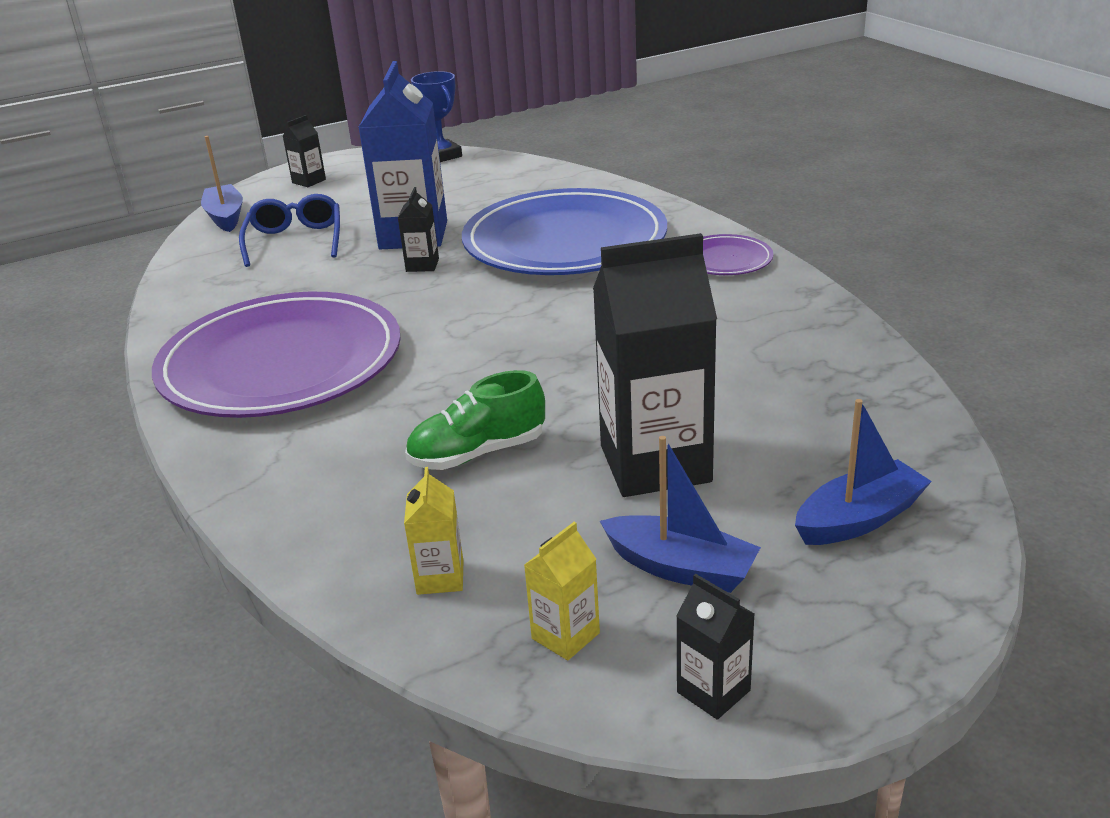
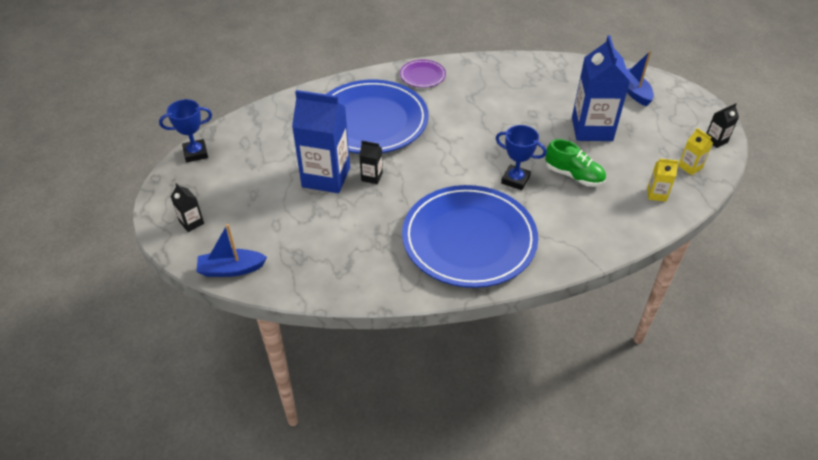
camera: 80 degrees left, 15 degrees up
(281, 363) = (469, 239): purple plate -> blue plate
(295, 241) = (300, 231): blue glasses -> none
(446, 388) = (515, 180): none -> blue trophy
(478, 453) = (574, 176): green shoe -> green shoe turned 45 degrees counterclockwise
(655, 464) = (592, 129): black carton -> blue carton
(680, 568) = (656, 135): blue boat -> none

